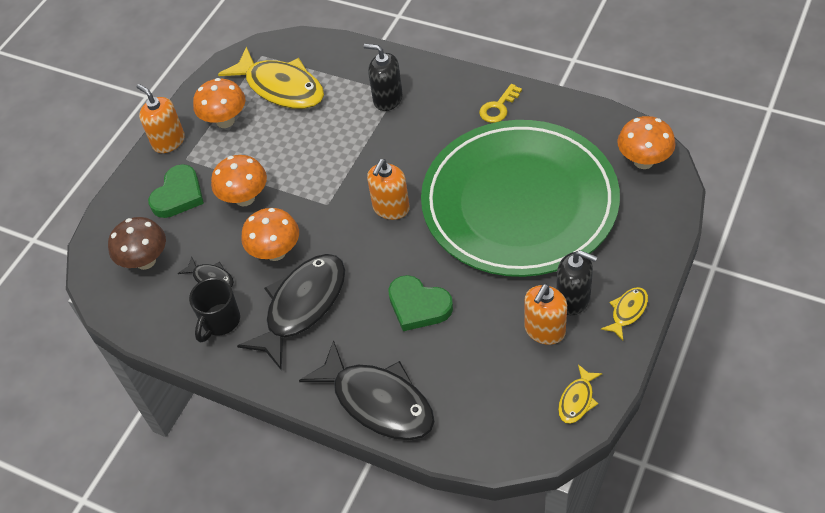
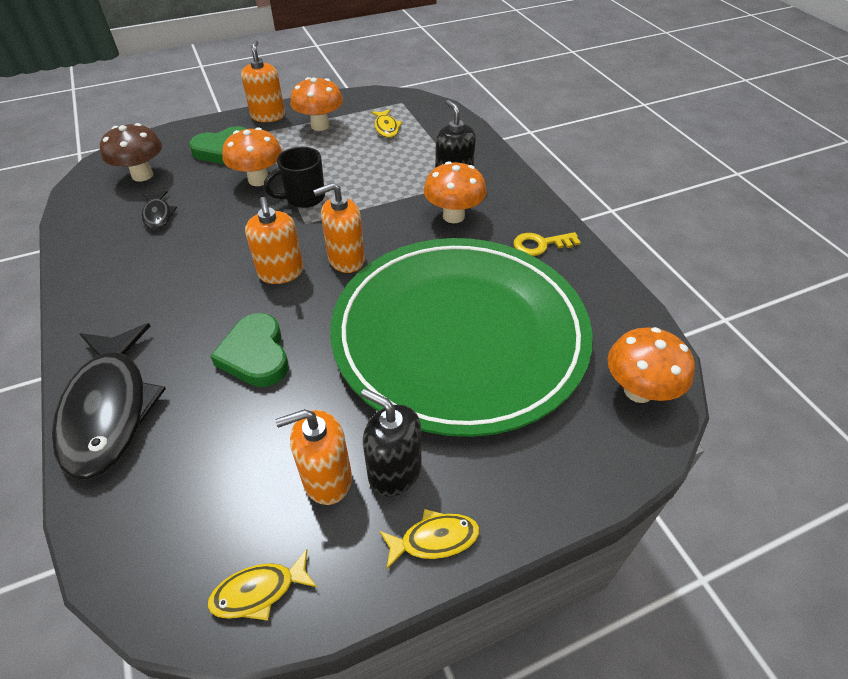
camera: 35 degrees right, 5 degrees down
(220, 321) = (116, 249): black mug -> black mug (304, 198)
(276, 252) = (222, 229): orange mushroom -> orange mushroom (453, 216)
(281, 87) = (386, 128): yellow fish -> yellow fish, size x0.45
(302, 306) = (178, 282): black fish -> none
(361, 248) = (281, 272): none -> orange soap dispenser
(573, 299) = (394, 472): black soap dispenser -> black soap dispenser turned 150 degrees clockwise

